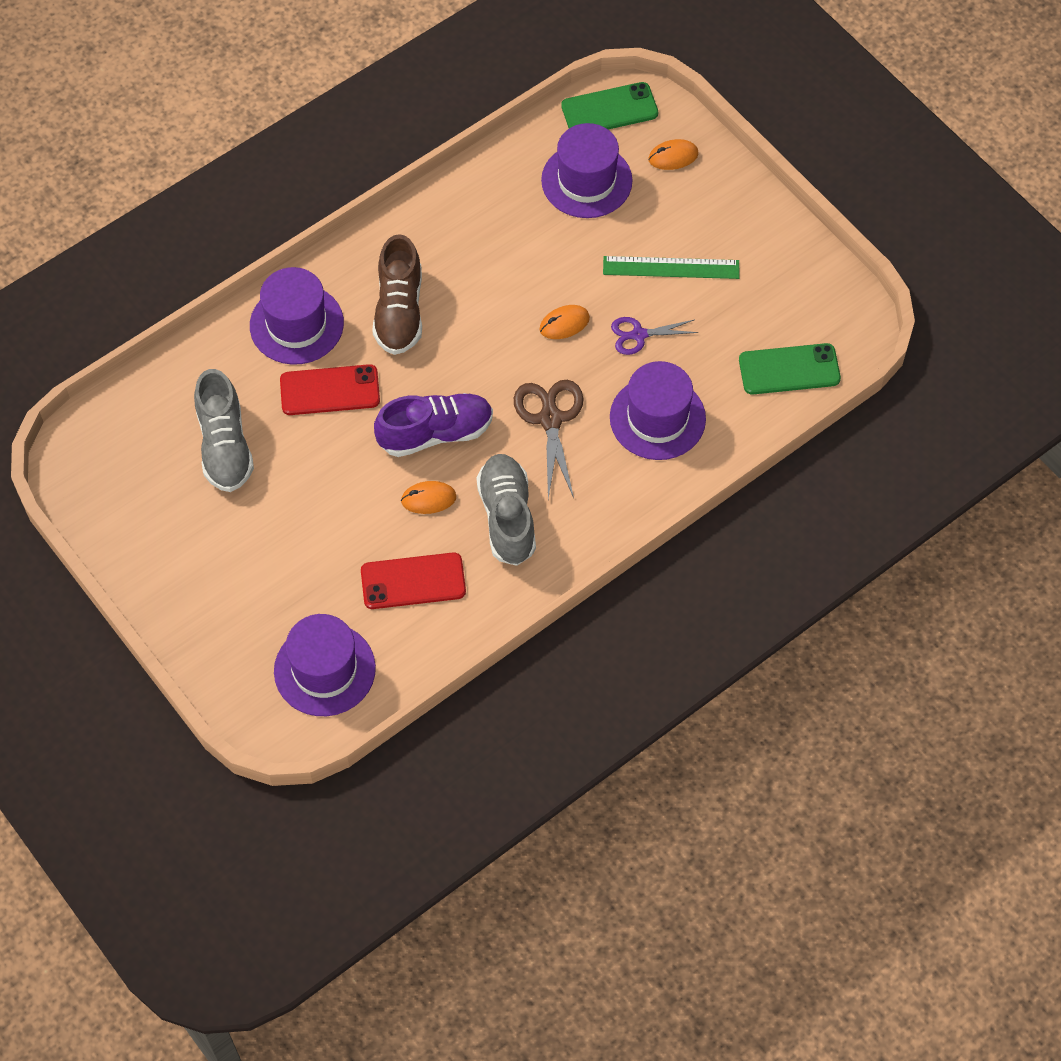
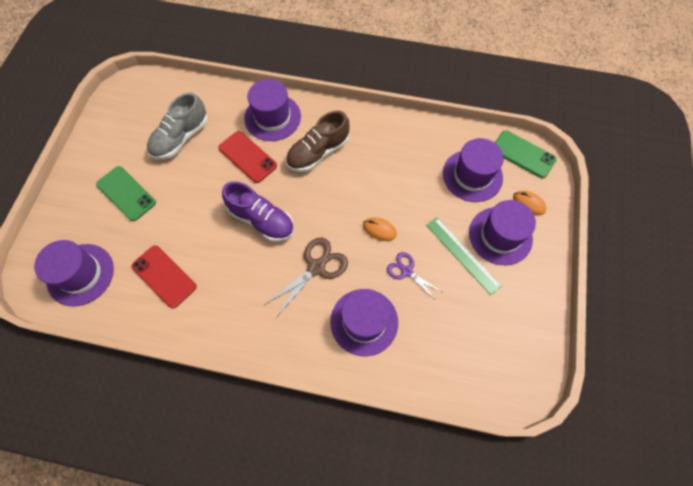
camera: 50 degrees right, 5 degrees up
(428, 499) = (220, 246): orange mouse -> none
(507, 517) = (238, 292): grey shoe -> none
(683, 214) = (500, 235): none -> purple hat
(789, 369) = (460, 370): green phone -> green phone (126, 193)

